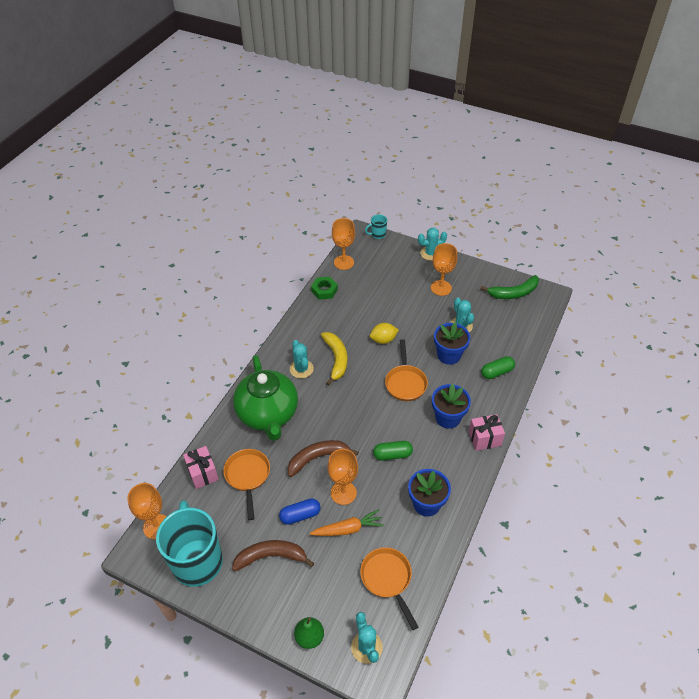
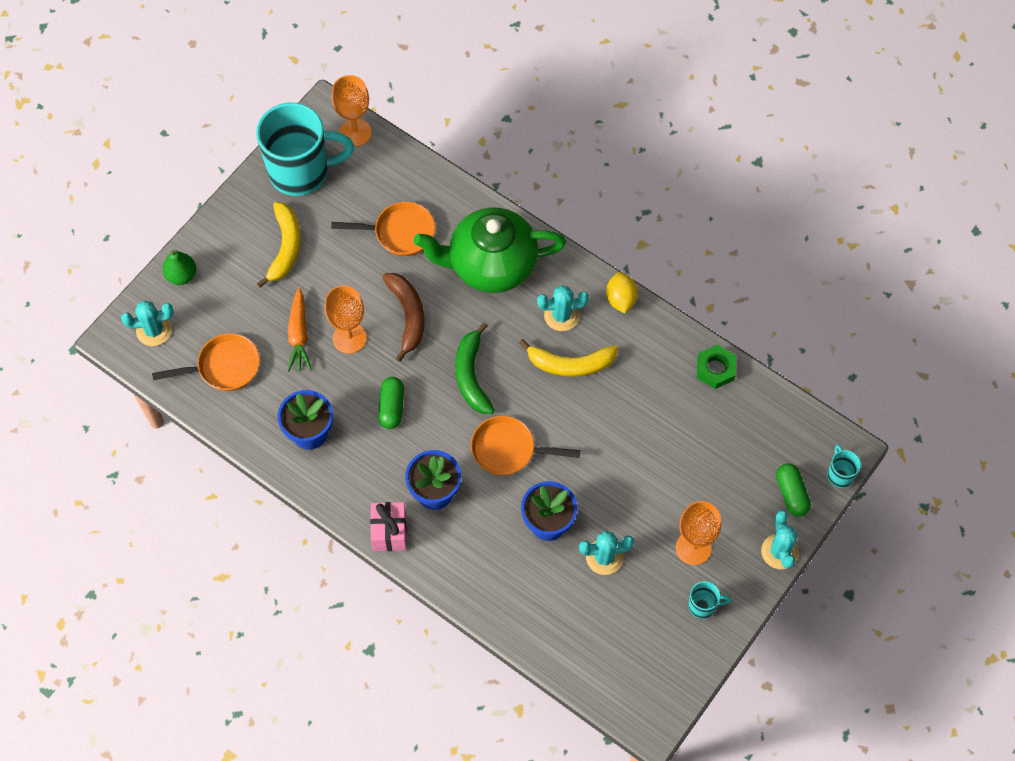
camera: 100 degrees right, 15 degrees up
(203, 473) = (416, 183): pink gift -> none
(271, 556) = (285, 247): brown banana -> yellow banana
(300, 515) = (331, 285): blue capsule -> none
(344, 262) = (776, 408): orange goblet -> none
(383, 340) = (596, 436): yellow lemon -> yellow lemon (621, 299)
(474, 280) = (703, 606): none -> turquoise mug
(497, 372) = (501, 584): green capsule -> green capsule (791, 494)
(513, 293) = (662, 663): green banana -> green banana (471, 375)

